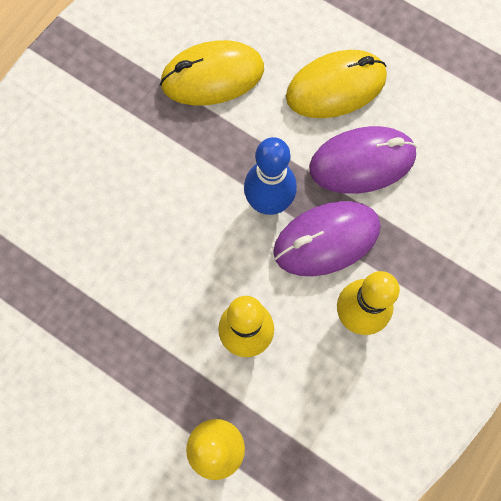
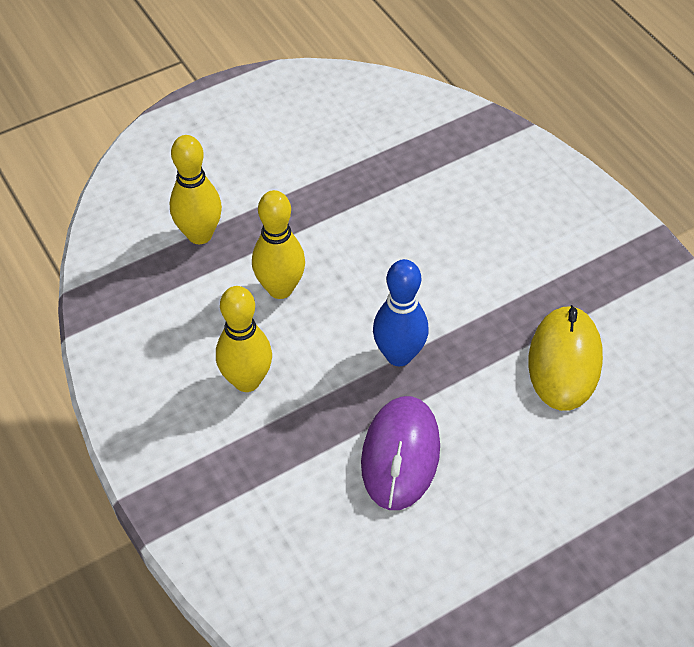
camera: 115 degrees right, 20 degrees down
(326, 239) = (334, 387): purple mouse -> none
(336, 87) = (501, 469): yellow mouse -> none

